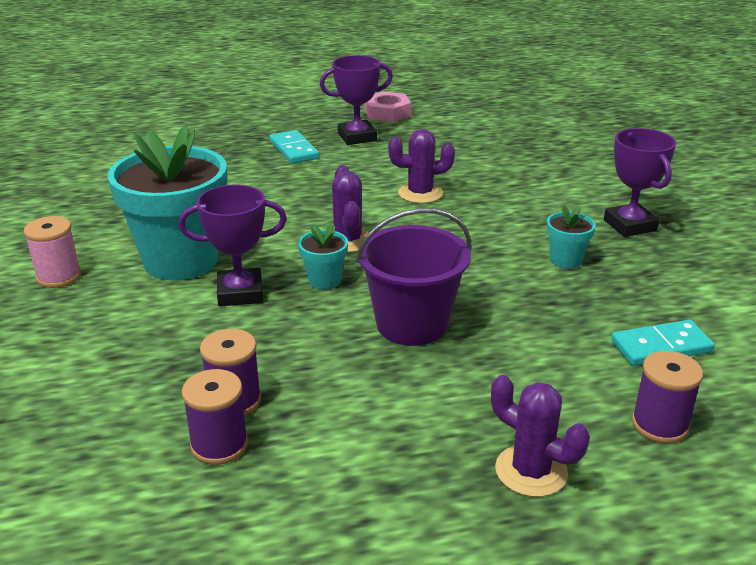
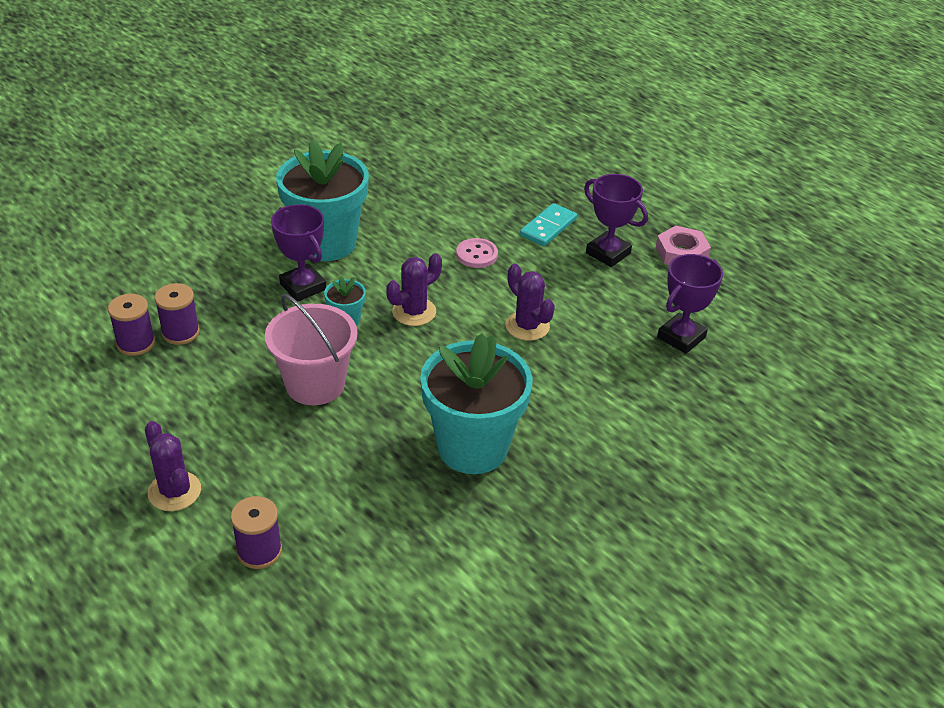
camera: 60 degrees right, 10 degrees up
(59, 276) = (271, 201): pink spool -> none
(295, 189) = (476, 255): none -> pink button
(412, 324) = (315, 384): purple bucket -> pink bucket
(531, 471) = (174, 491): purple cactus -> purple cactus turned 45 degrees counterclockwise
(566, 260) = (472, 447): turquoise flower pot -> turquoise flower pot, size x2.34
(630, 225) = (573, 478): purple trophy -> purple trophy (681, 337)
(661, 346) = (368, 535): turquoise domino -> none

